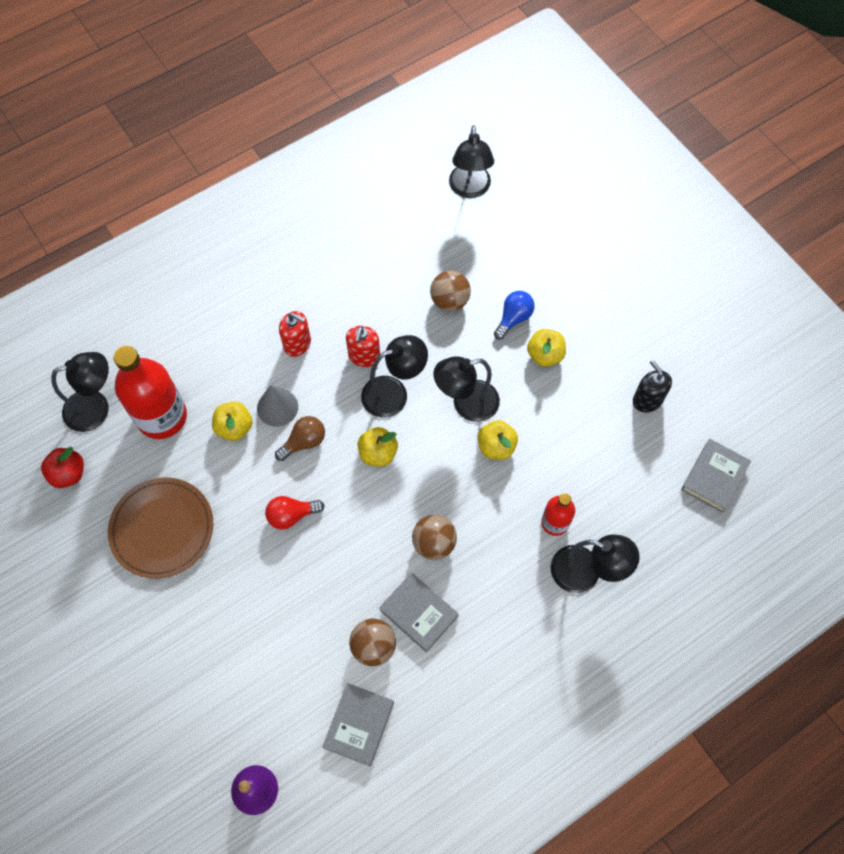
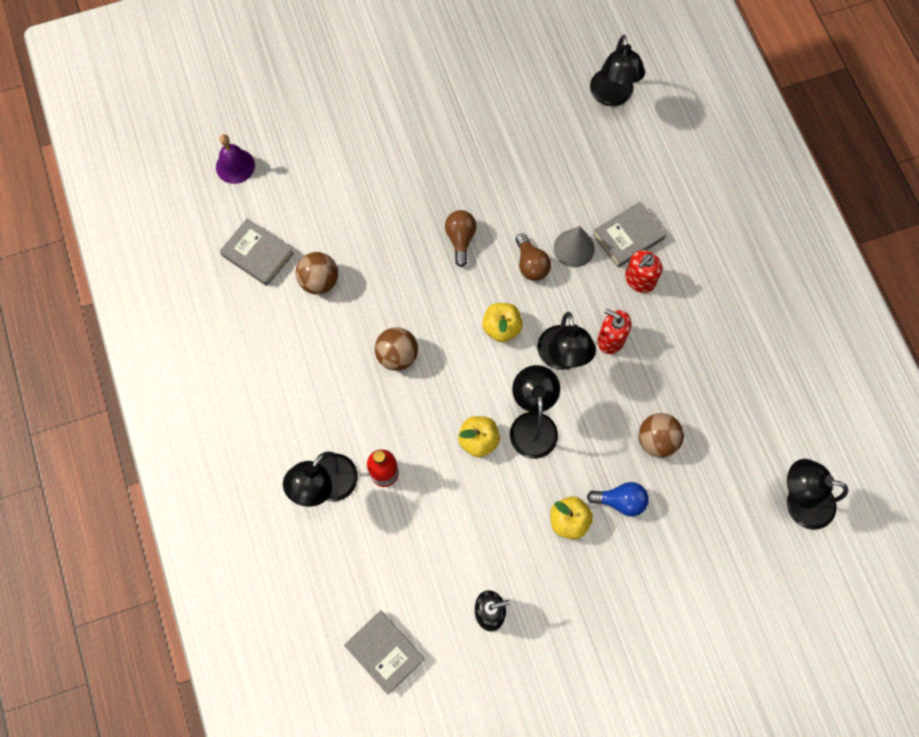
camera: 105 degrees right, 5 degrees up
(68, 474) = (552, 67): red apple -> none
(162, 417) = (589, 148): red bottle -> none
(162, 529) = (478, 133): brown plate -> none
(234, 427) = (562, 207): yellow apple -> none
(291, 515) = (460, 239): red light bulb -> brown light bulb
(419, 613) = (336, 326): grey book -> grey book (628, 237)
(513, 318) = (621, 501): blue light bulb -> blue light bulb turned 45 degrees counterclockwise

